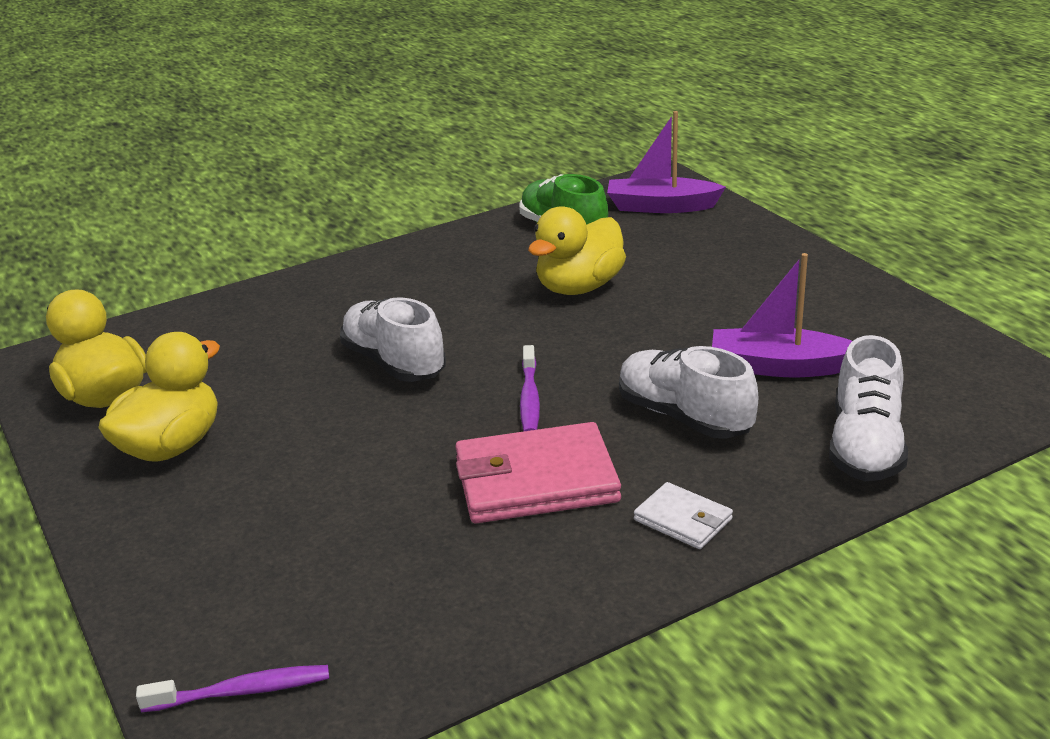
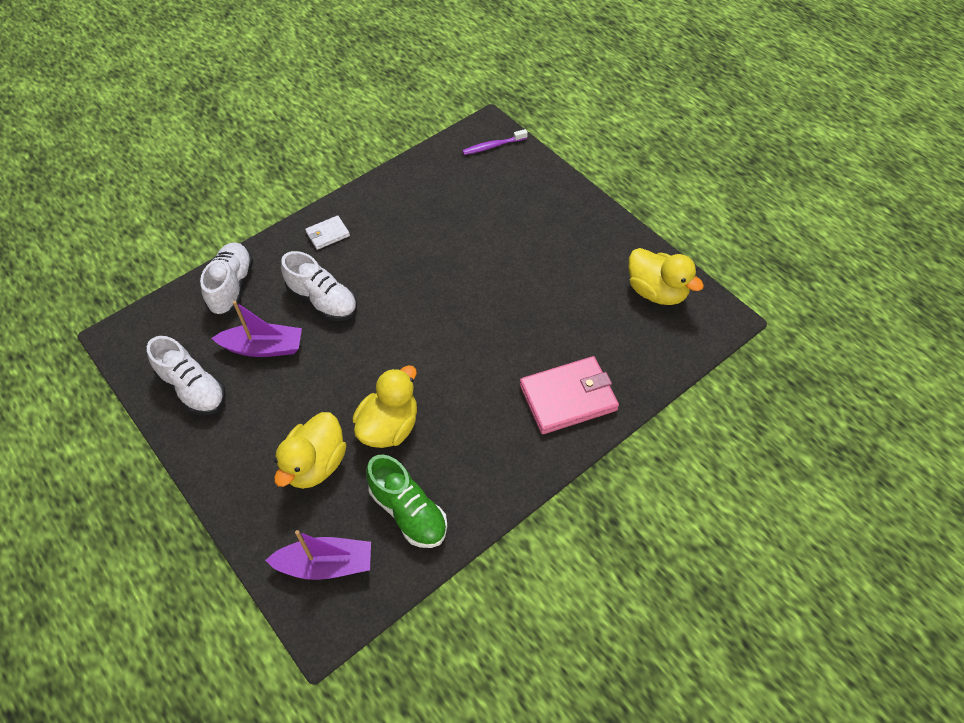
camera: 170 degrees right, 25 degrees up
(171, 446) = (593, 257): yellow duck -> yellow duck (315, 464)
(394, 363) = (496, 333): white shoe -> white shoe (193, 389)
(529, 398) = (409, 309): purple toothbrush -> none
(536, 480) = (398, 251): pink wallet -> pink wallet (568, 397)
(683, 520) = (327, 234): white wallet -> white wallet turned 60 degrees counterclockwise

